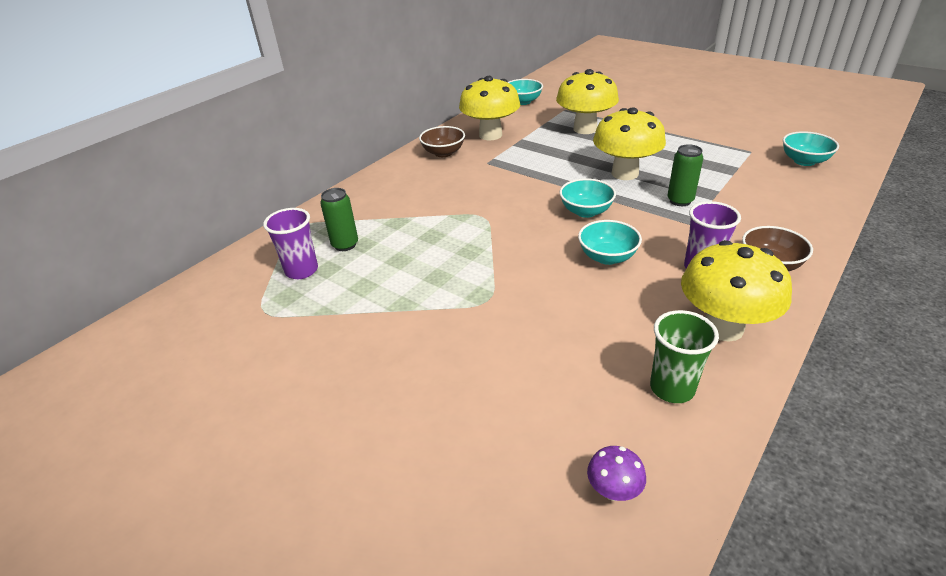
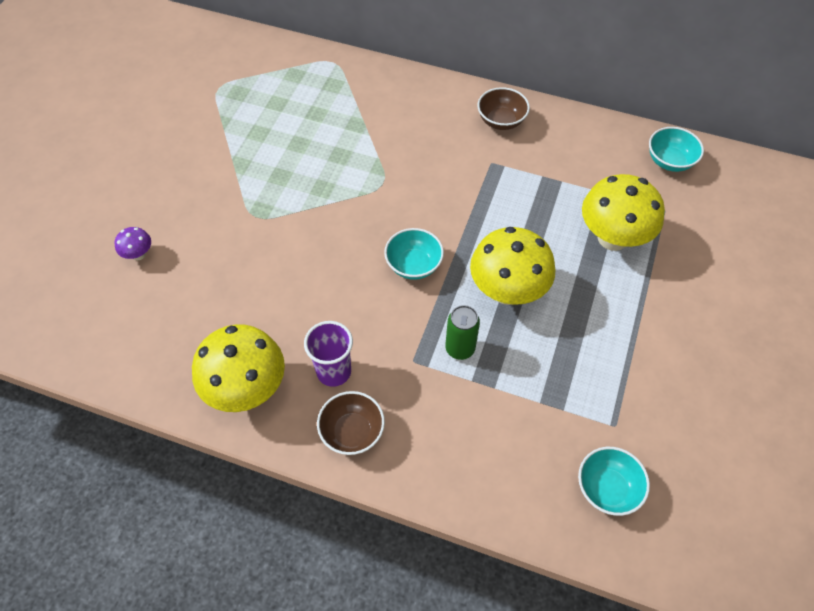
camera: 70 degrees right, 20 degrees up
(301, 270) = (272, 88): purple cup -> none
(345, 245) = (313, 102): green can -> none
(490, 135) = (560, 150): yellow mushroom -> none
(607, 257) = (335, 293): turquoise bowl -> none
(613, 491) = (75, 325): purple mushroom -> purple mushroom (138, 254)
(672, 388) = (169, 353): green cup -> none

